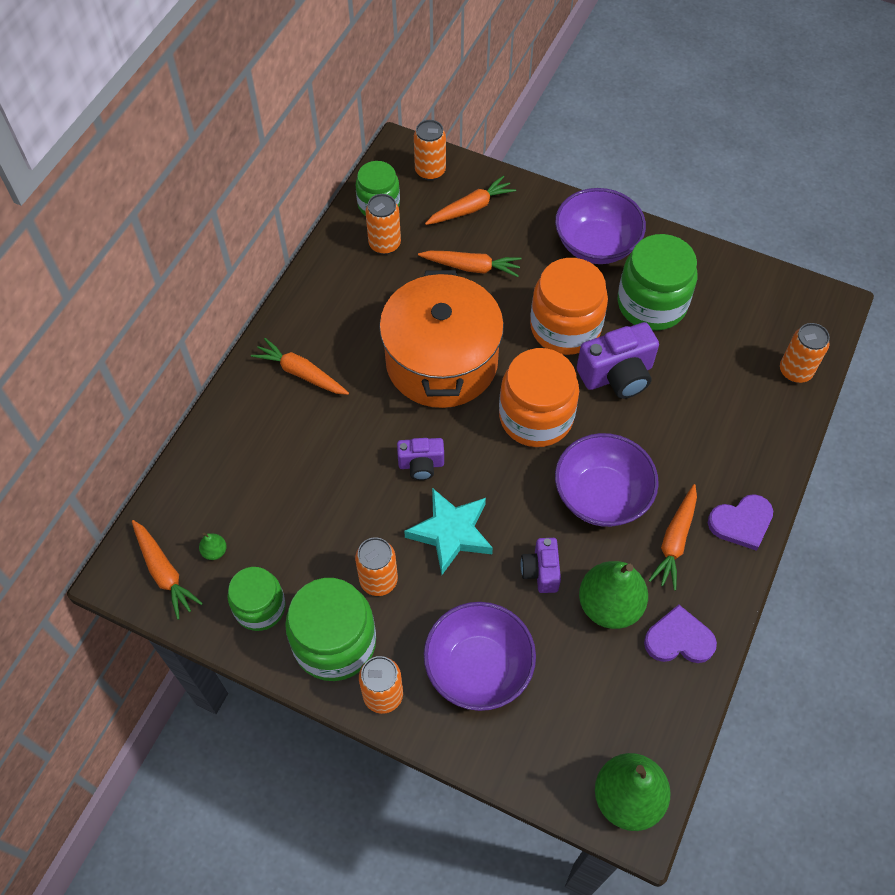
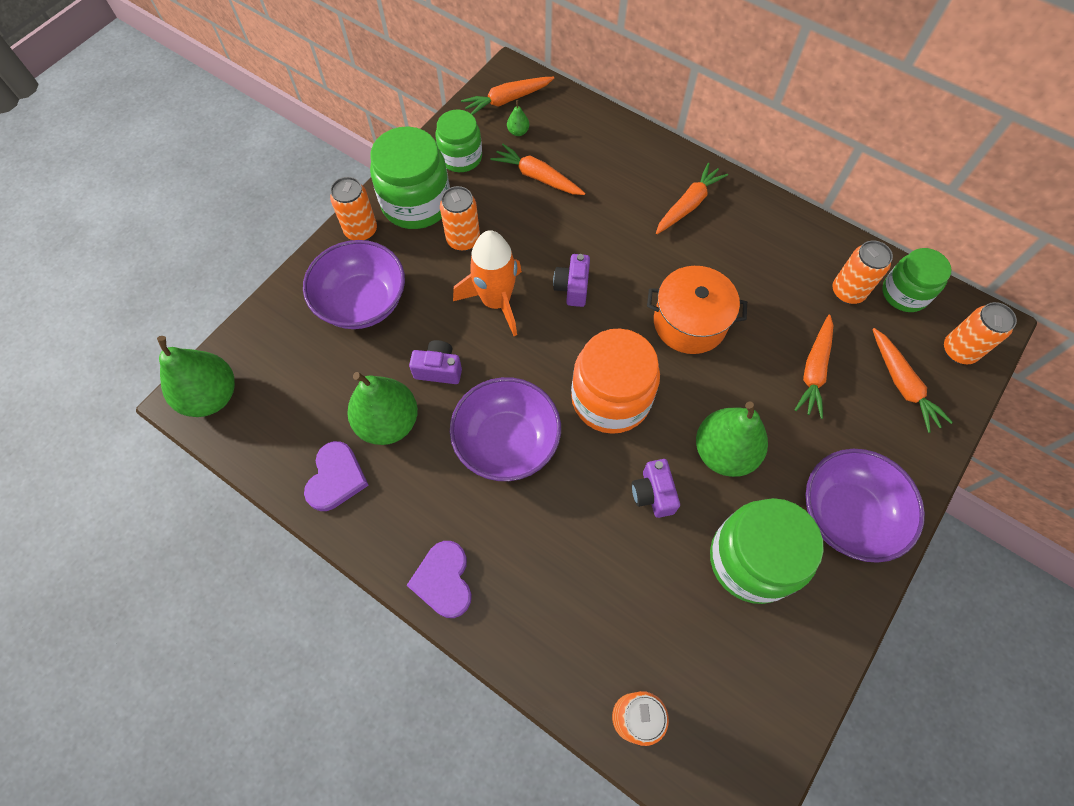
camera: 100 degrees right, 5 degrees up
(441, 361) = (689, 322): orange pot -> orange pot, size x0.63
(451, 532) = (496, 301): turquoise star -> orange rocket
(565, 327) = (724, 452): orange jar -> green pear
(617, 375) = (653, 494): purple camera -> purple camera, size x0.59
(675, 541) = (439, 502): orange carrot -> orange carrot (537, 177)

